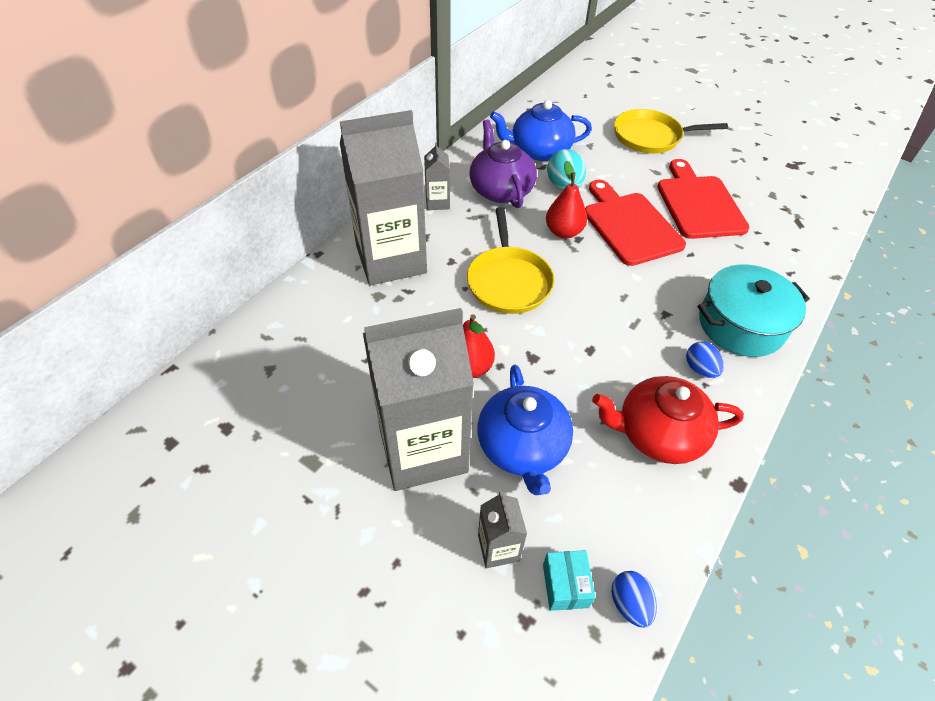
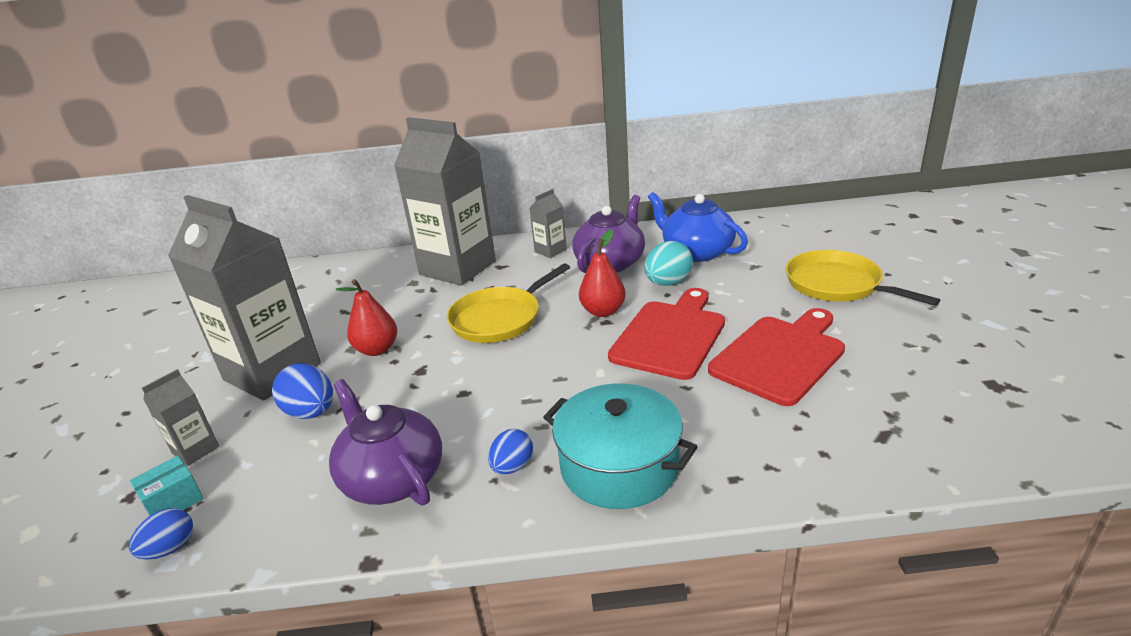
camera: 55 degrees right, 20 degrees down
(522, 447) = (311, 412): blue teapot -> blue egg
(658, 434) = (392, 478): red teapot -> purple teapot

